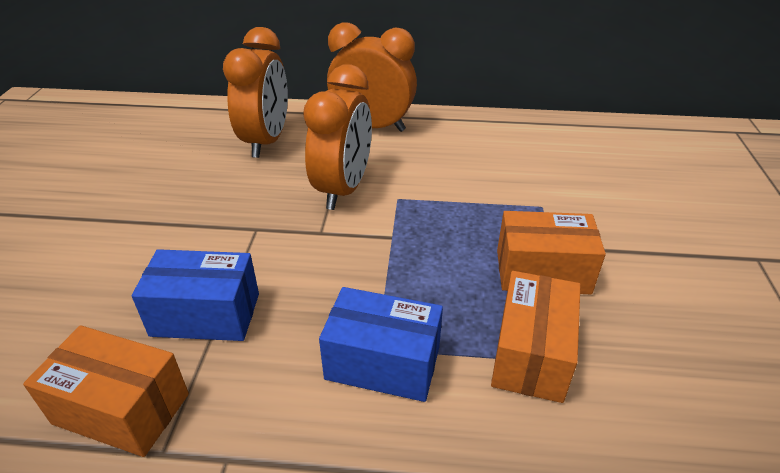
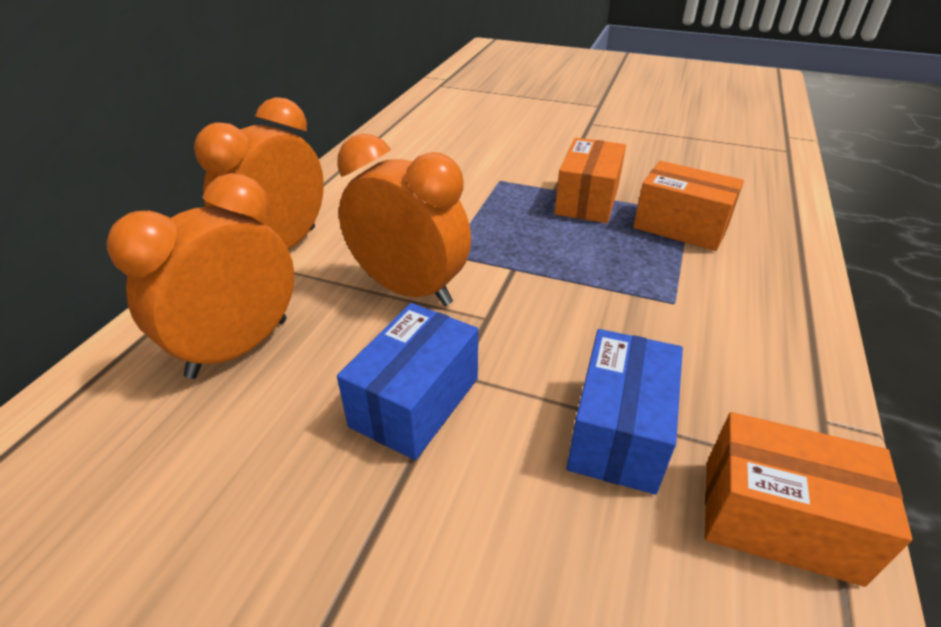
camera: 75 degrees left, 0 degrees up
(121, 409) = (778, 520): orange box -> orange box turned 75 degrees clockwise
(266, 141) = (239, 348): orange clock -> orange clock turned 75 degrees counterclockwise
(383, 362) = (693, 301): blue box -> blue box (415, 402)

